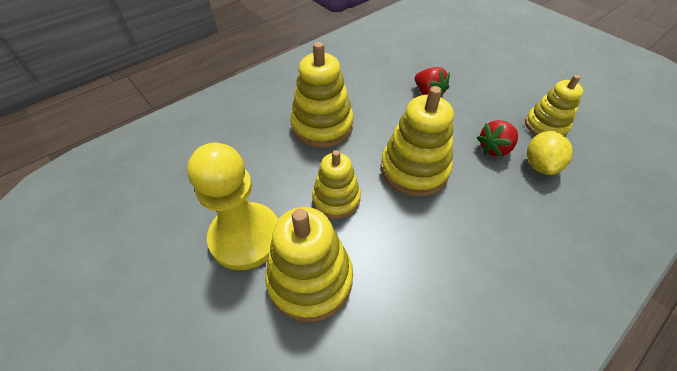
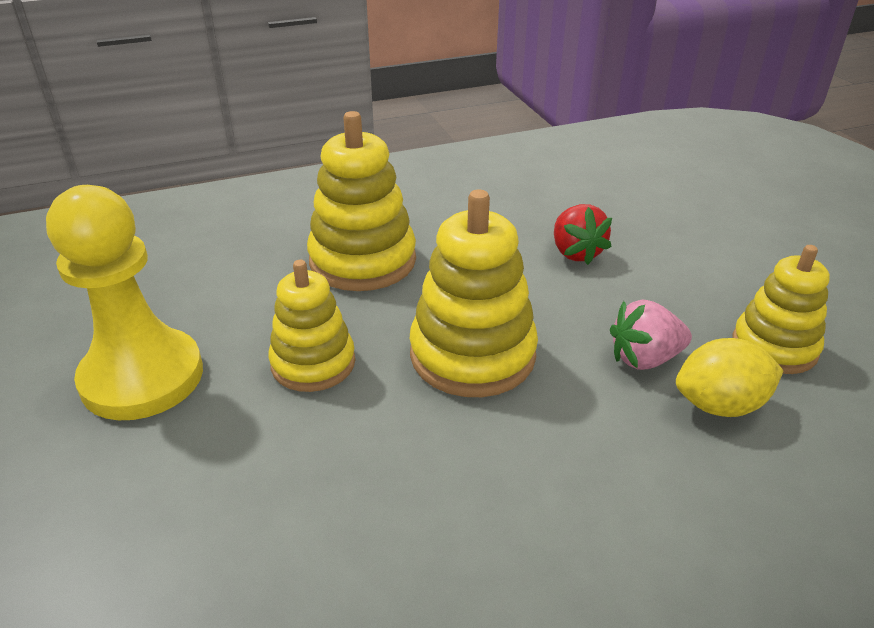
camera: 20 degrees right, 15 degrees down
(310, 279) = (194, 460): yellow stacking toy -> none
(494, 148) = (644, 359): red strawberry -> pink strawberry
(540, 165) = (719, 405): yellow lemon -> yellow lemon turned 45 degrees clockwise

